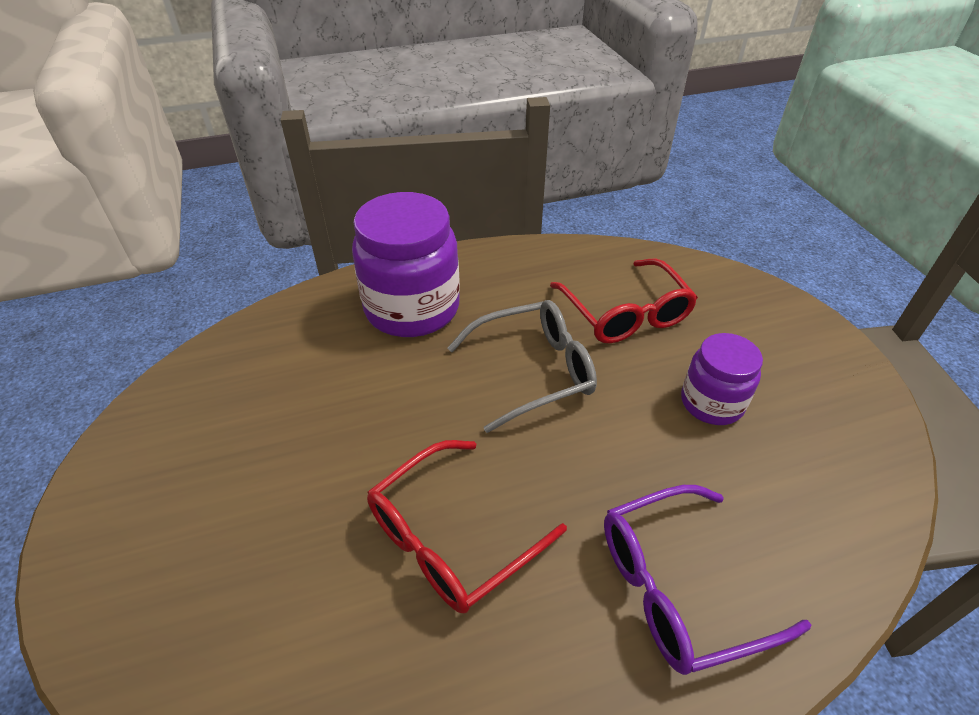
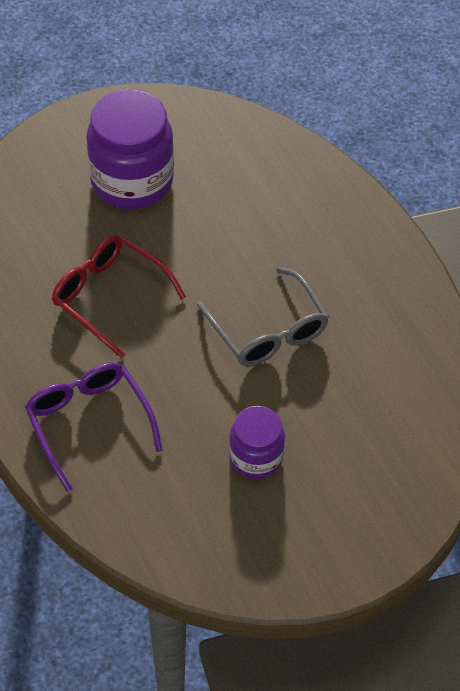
camera: 80 degrees right, 10 degrees up
(412, 309) = (326, 237): purple jar -> purple jar (132, 180)
(625, 314) = (356, 397): red glasses -> none

